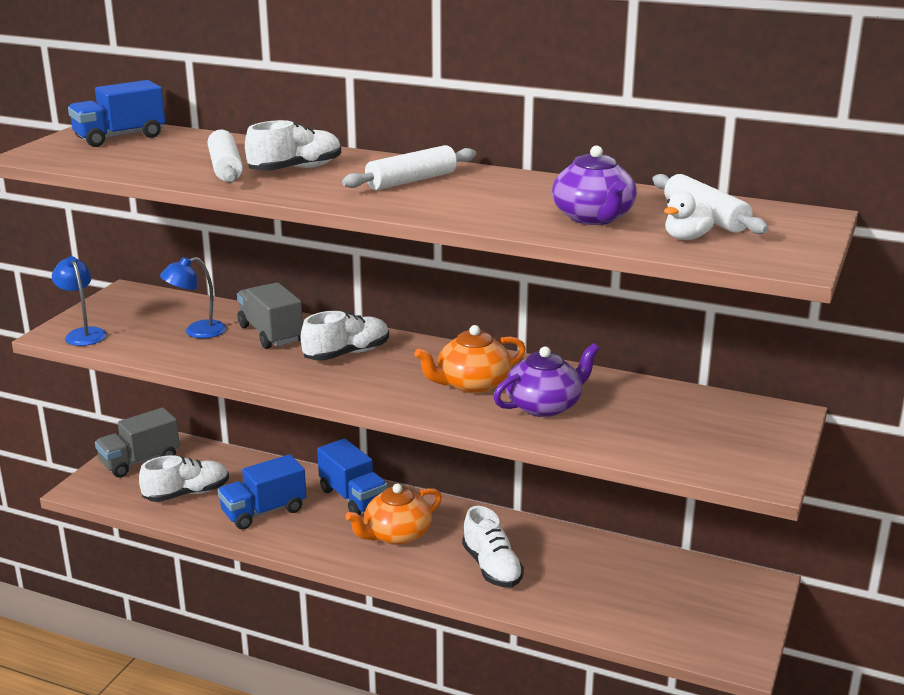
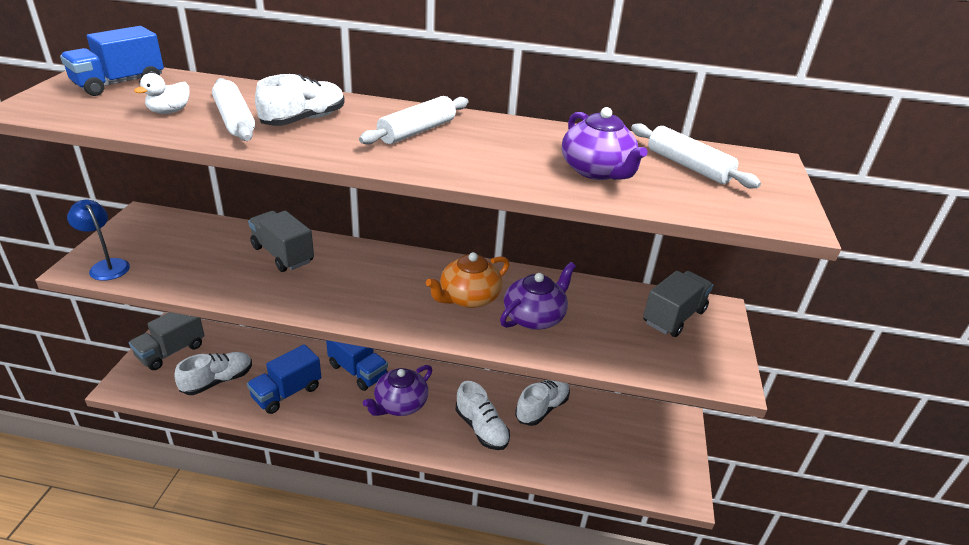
camera: 15 degrees left, 10 degrees up
(197, 332) = (215, 256): blue lamp -> none
(347, 354) = (354, 272): white shoe -> white shoe (542, 408)
(396, 535) = (400, 404): orange teapot -> purple teapot
(686, 238) = (688, 192): white duck -> white duck (169, 111)
(722, 417) = (673, 317): none -> grey truck

